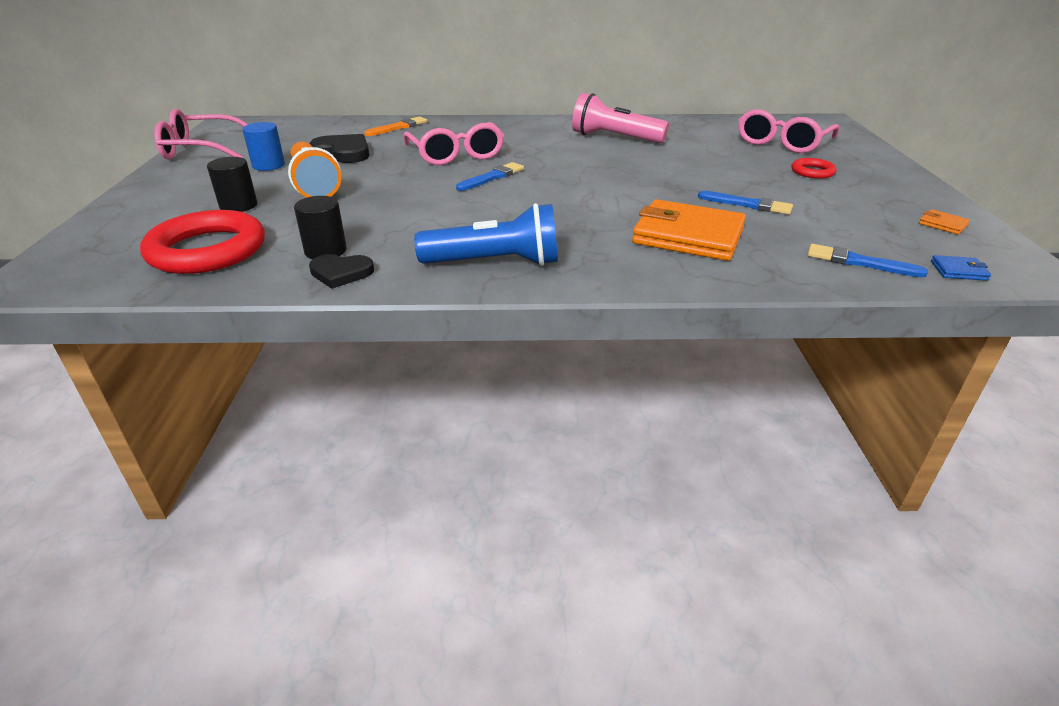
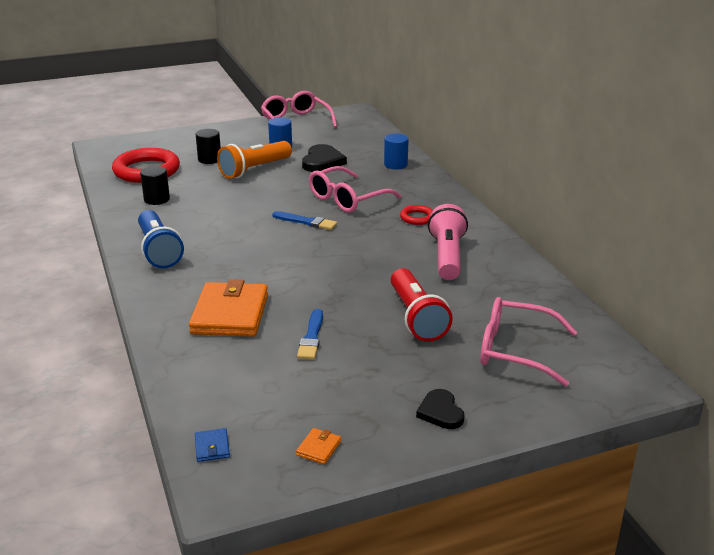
camera: 70 degrees right, 5 degrees down
(341, 273) = (130, 210): black heart -> black heart (440, 412)
(398, 127) = (395, 165): orange brush -> blue cylinder
(721, 163) = (416, 317): none -> red flashlight
(812, 172) = (426, 371): red ring -> red ring (417, 217)
(859, 262) = (210, 394): blue brush -> none

